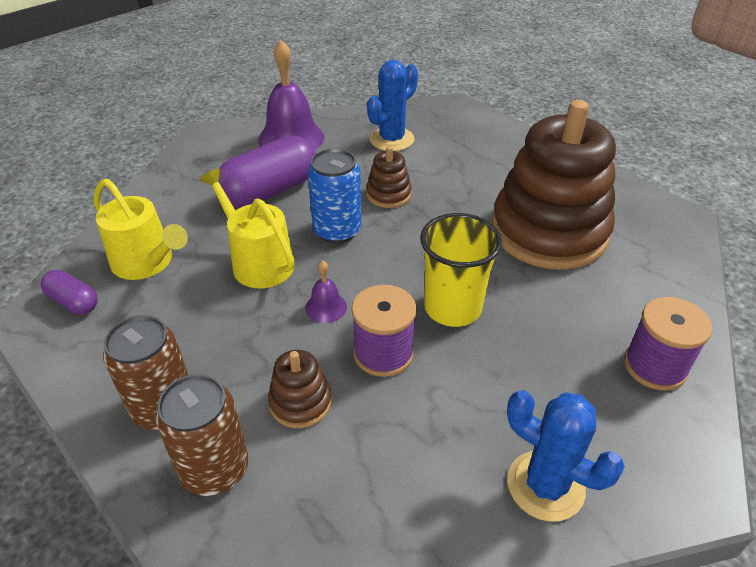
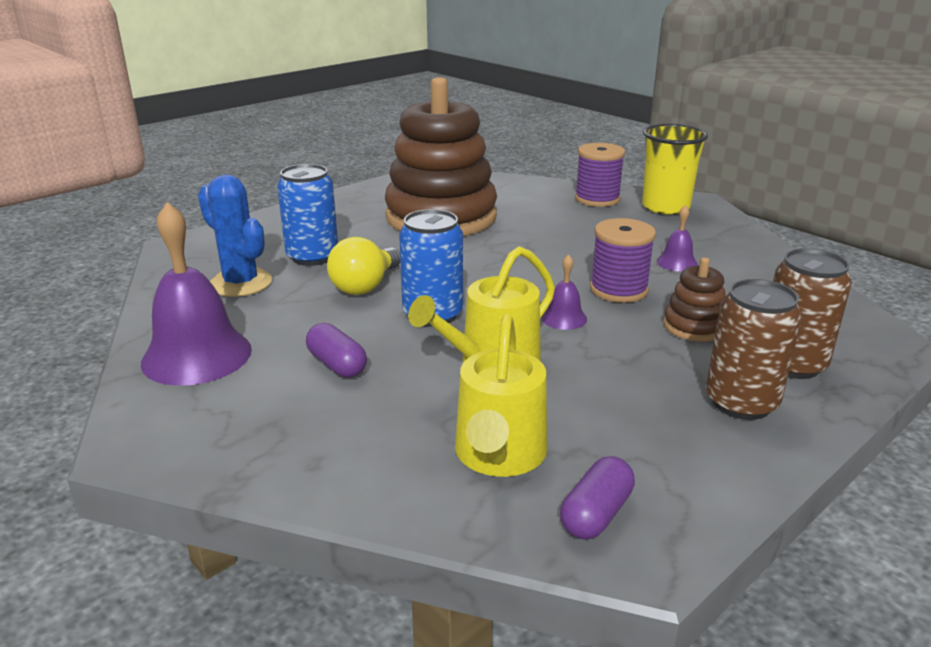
camera: 90 degrees left, 15 degrees down
(147, 262) = (499, 455): yellow watering can -> yellow watering can turned 150 degrees clockwise
(270, 191) = (337, 365): purple capsule -> purple capsule, size x0.51
(388, 194) = (365, 286): brown stacking toy -> yellow light bulb
(441, 165) = (312, 257): none -> blue can
(452, 308) = (551, 259): yellow cup -> yellow cup (665, 207)
(456, 418) = (677, 262): none -> purple bell
(545, 485) = (720, 238): blue cactus -> none

